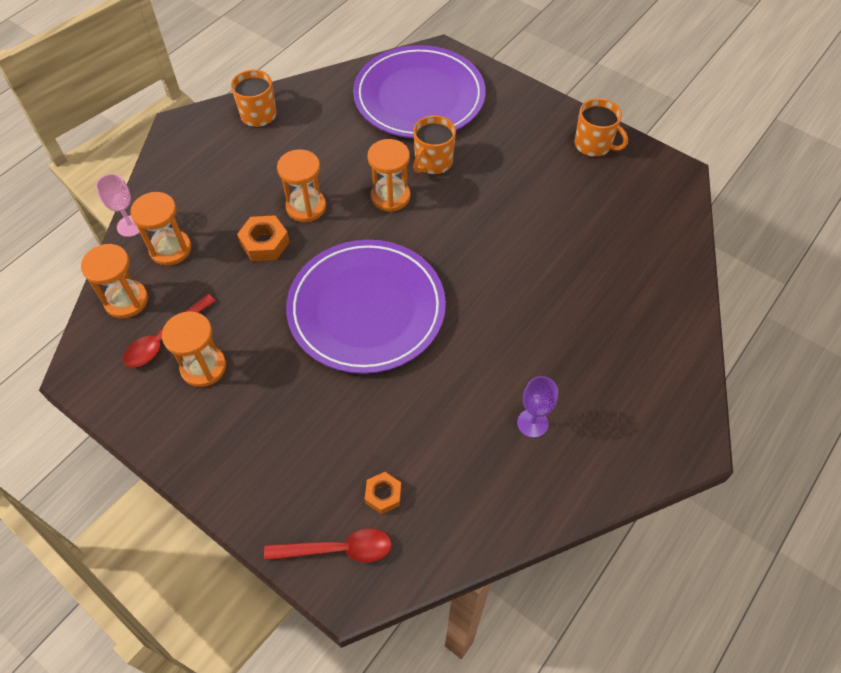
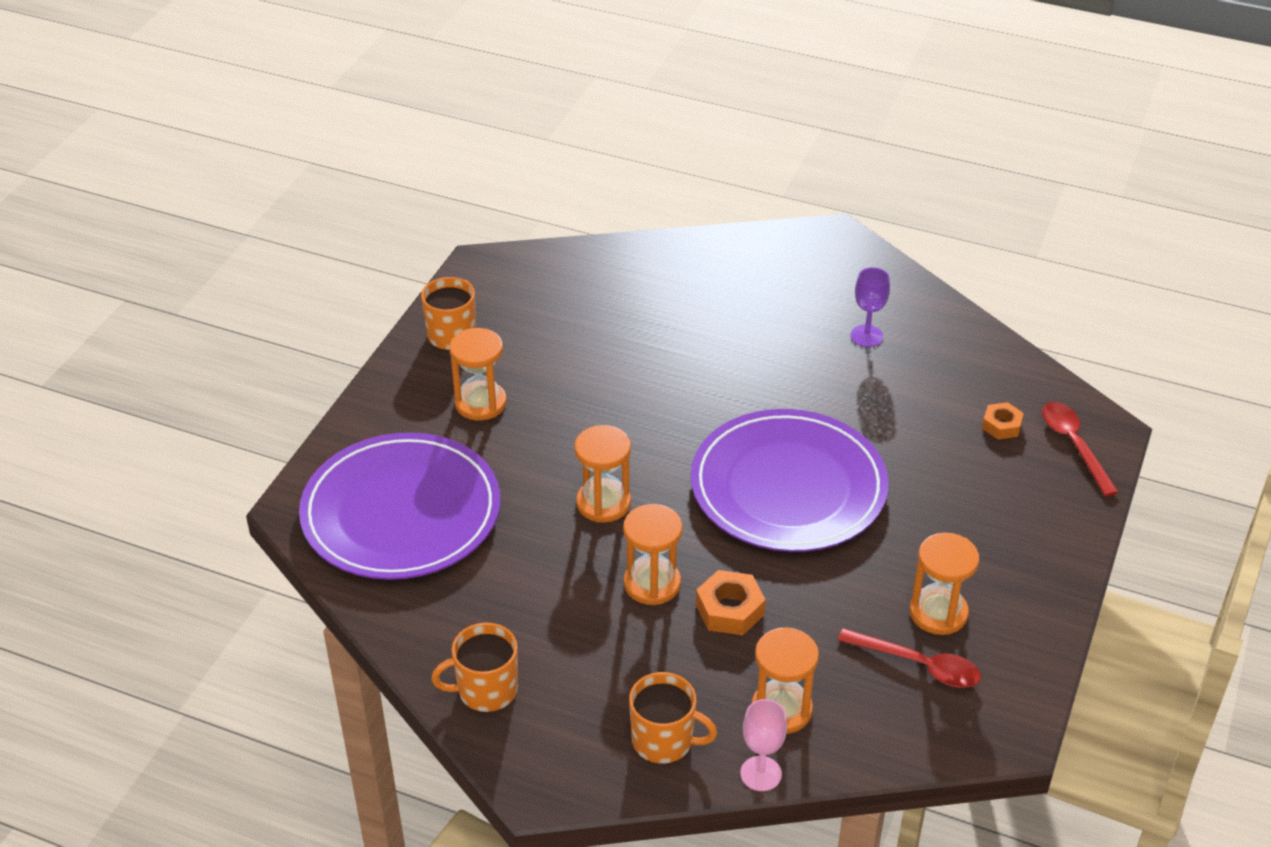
camera: 105 degrees left, 15 degrees down
(126, 300) = (884, 728): orange hourglass -> orange hourglass (480, 403)
(433, 162) = (528, 474): orange mug -> orange mug (664, 741)

